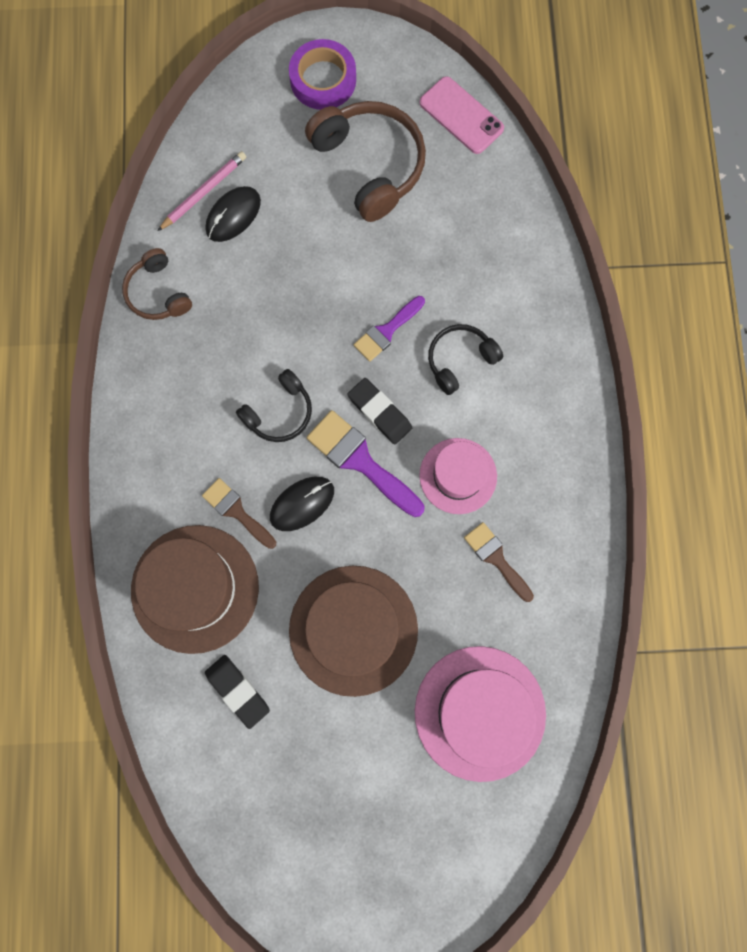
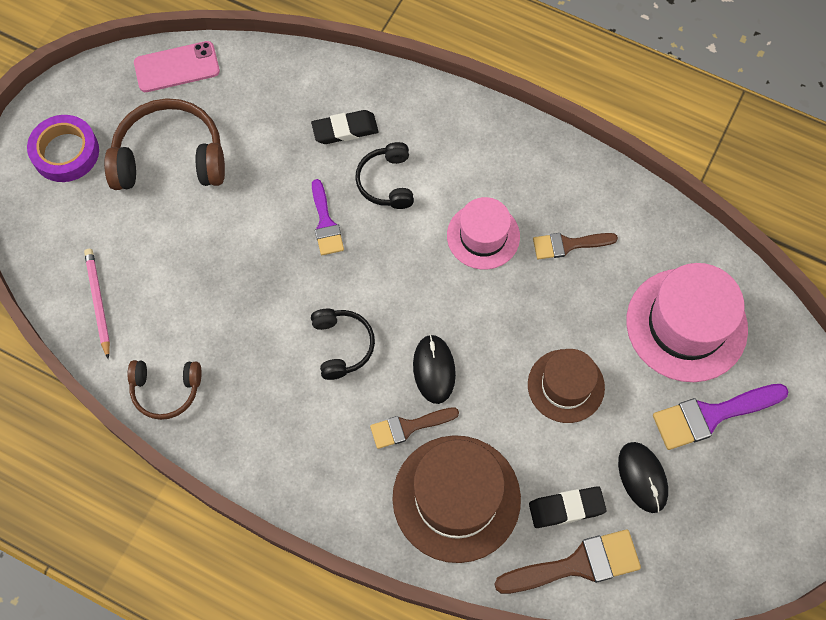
camera: 60 degrees left, 10 degrees down
(192, 727) = (577, 564): none -> brown brush
(233, 215) = (137, 289): black mouse -> black mouse (642, 477)
(353, 630) = (566, 386): brown hat -> brown hat, size x0.62
(360, 461) = (425, 303): purple brush -> purple brush (711, 415)
(379, 412) = (392, 266): black eraser -> black eraser (345, 130)

